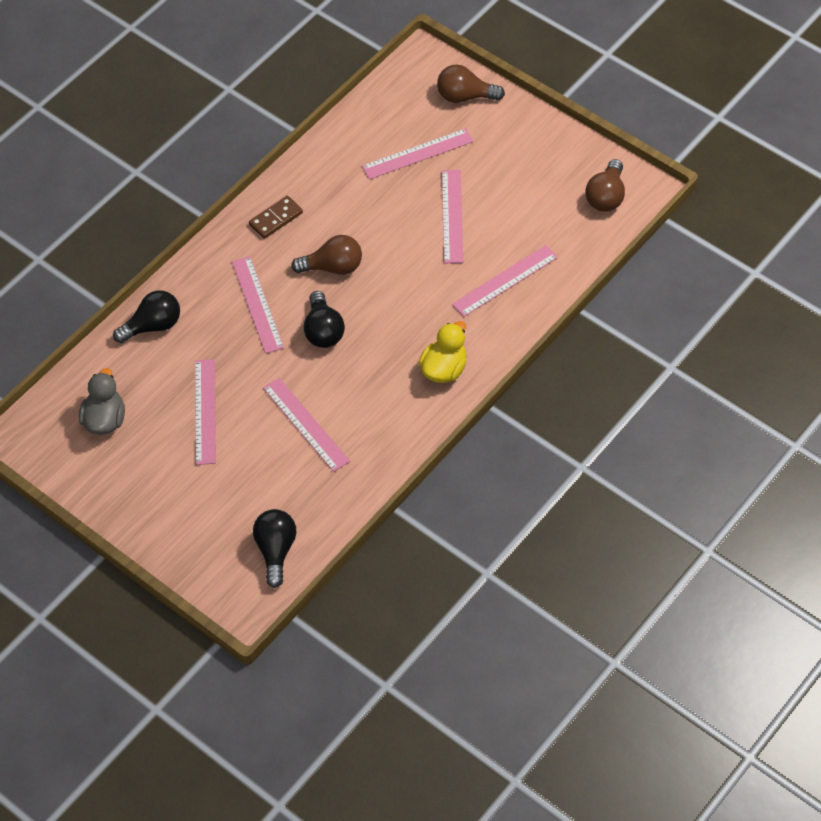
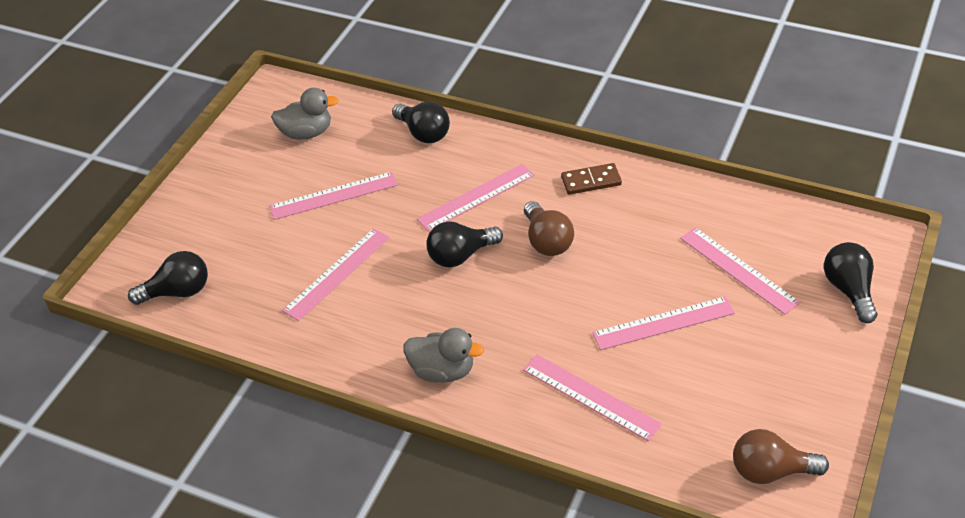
camera: 75 degrees right, 10 degrees down
(276, 219) = (591, 181): brown domino -> brown domino turned 45 degrees counterclockwise
(444, 369) = (442, 371): yellow duck -> grey duck
(465, 96) = (849, 290): brown light bulb -> black light bulb

